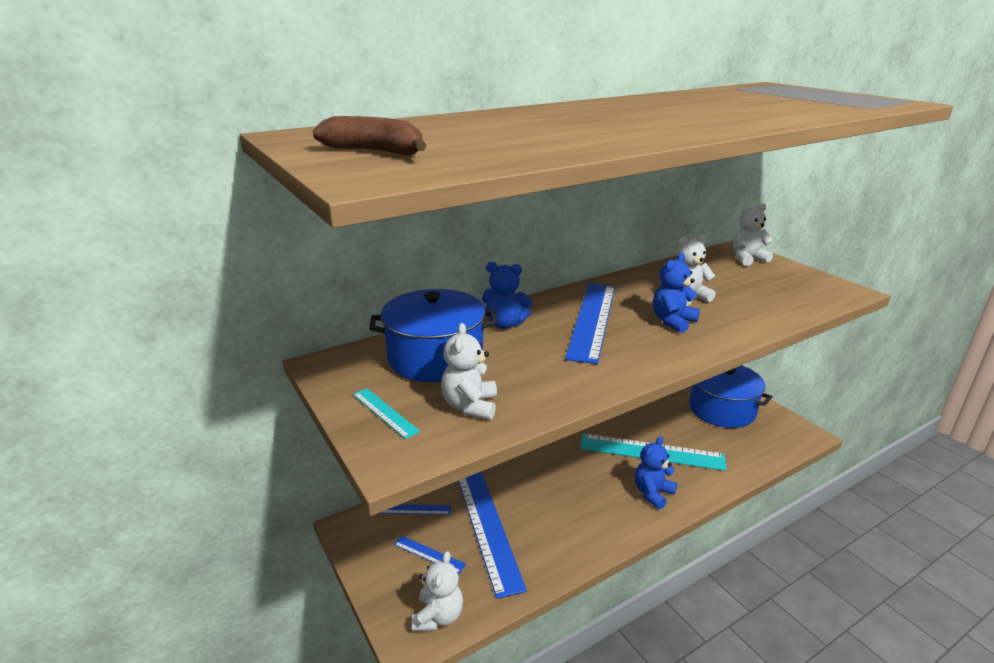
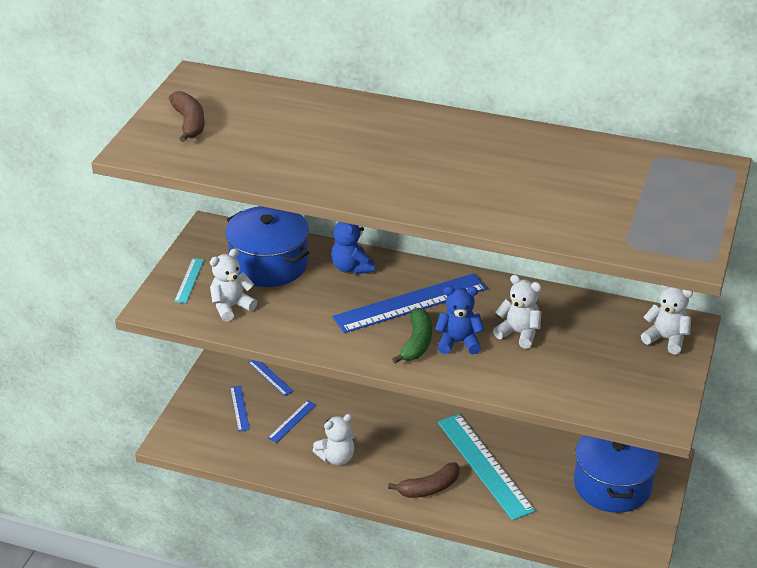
camera: 50 degrees right, 10 degrees up
(438, 616) = (197, 442): white teddy bear -> white teddy bear (336, 458)
(487, 528) = (292, 421): blue ruler -> blue ruler, size x0.45
(652, 493) = (429, 488): blue teddy bear -> brown banana
(653, 338) = (417, 343): none -> green banana

